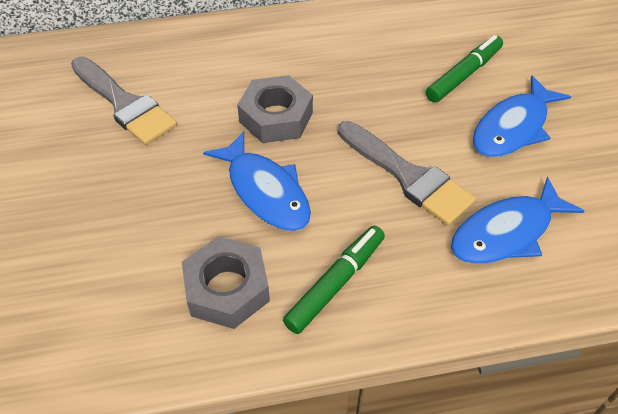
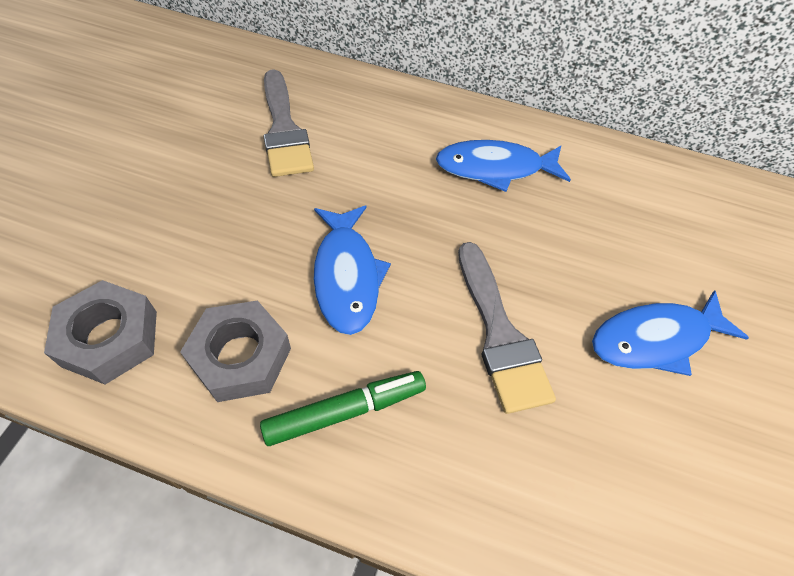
camera: 25 degrees right, 5 degrees up
(276, 117) = (410, 206): grey nut -> grey nut (110, 338)
(463, 75) = (636, 253): green marker -> none
(506, 232) = (567, 458): blue fish -> blue fish (495, 168)

